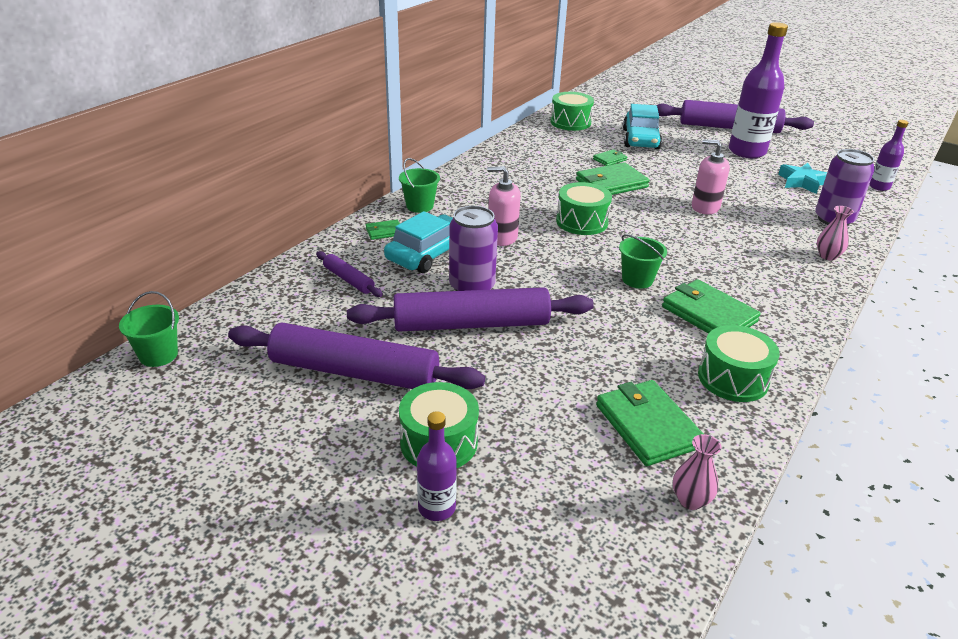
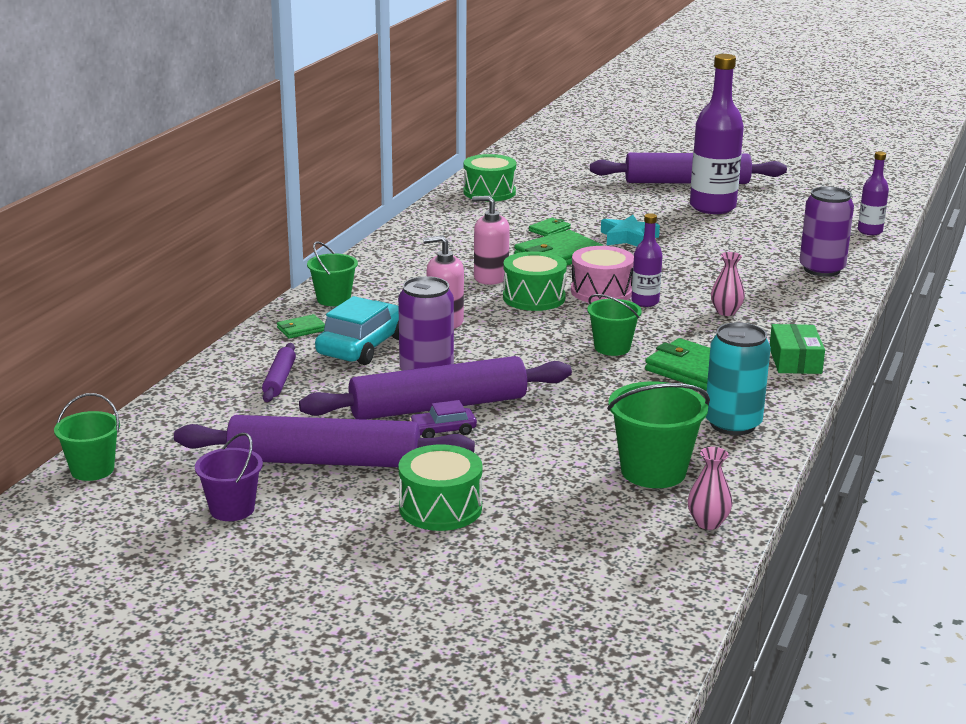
camera: 10 degrees left, 10 degrees down
(254, 416) = (232, 509): none -> purple bucket
(349, 280) = (280, 380): purple rolling pin -> purple rolling pin turned 60 degrees clockwise
(437, 508) = (457, 557): purple bottle -> purple bottle (645, 302)
(467, 351) = (443, 430): none -> purple car
(639, 222) = (601, 291): none -> pink drum
(640, 139) = (581, 204): turquoise car -> none
(648, 426) = (653, 471): green wallet -> green bucket
(705, 207) = (674, 270): pink soap dispenser -> pink soap dispenser (490, 277)
(733, 378) = (732, 424): green drum -> turquoise can
(800, 313) = (795, 360): none -> green box
(802, 182) = (782, 234): turquoise star -> turquoise star (628, 238)
(827, 256) = (818, 305): pink vase -> pink vase (726, 312)

